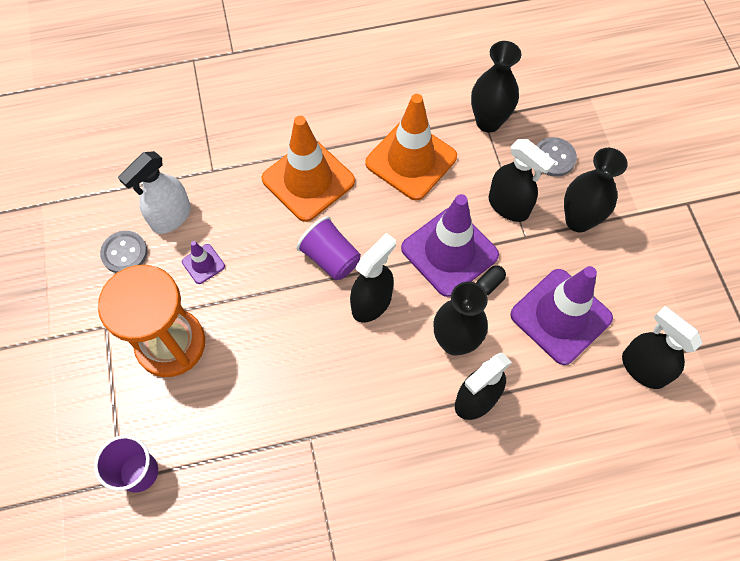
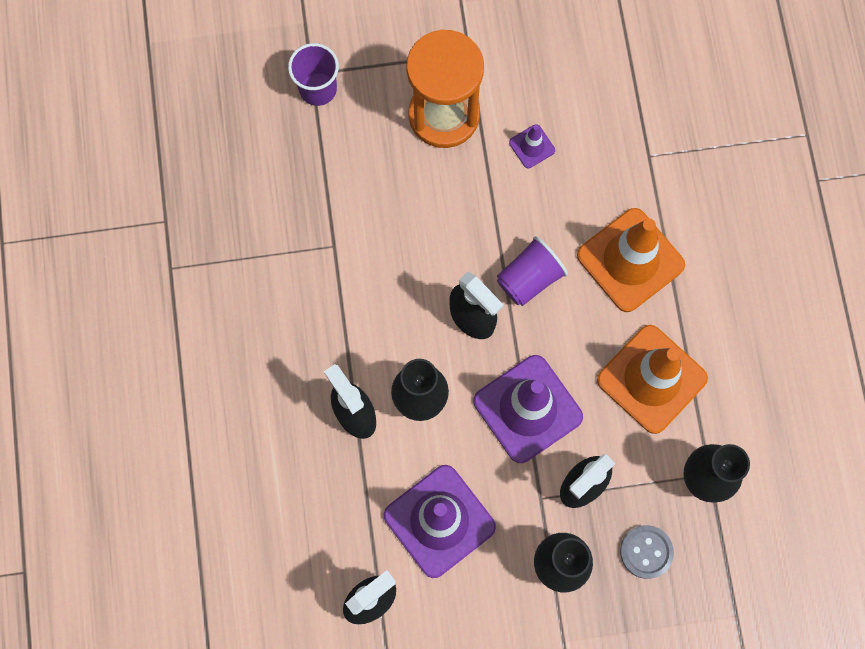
camera: 95 degrees right, 10 degrees up
(124, 253) = (550, 67): grey button -> none
(171, 217) = (591, 113): white spray bottle -> none
(489, 284) = (485, 447): black capsule -> none

